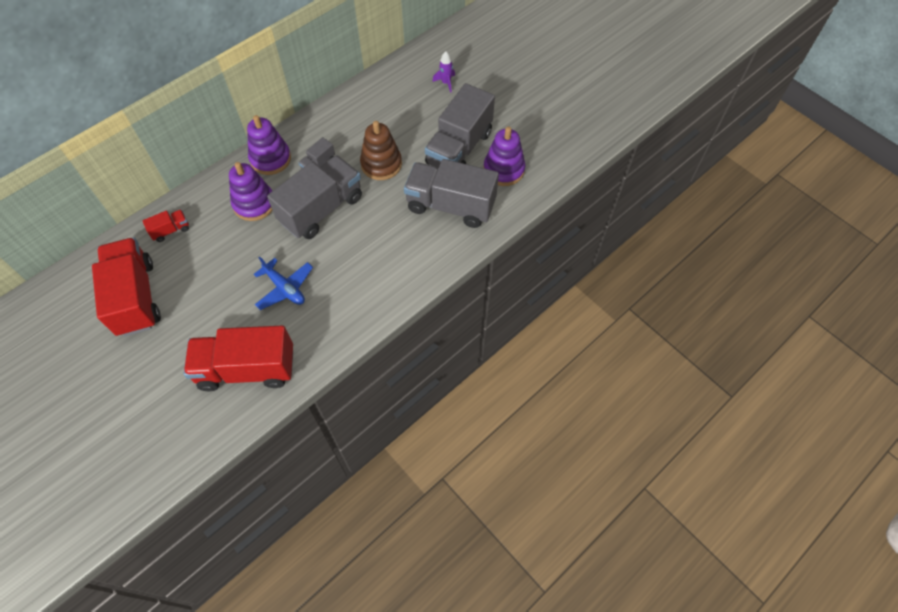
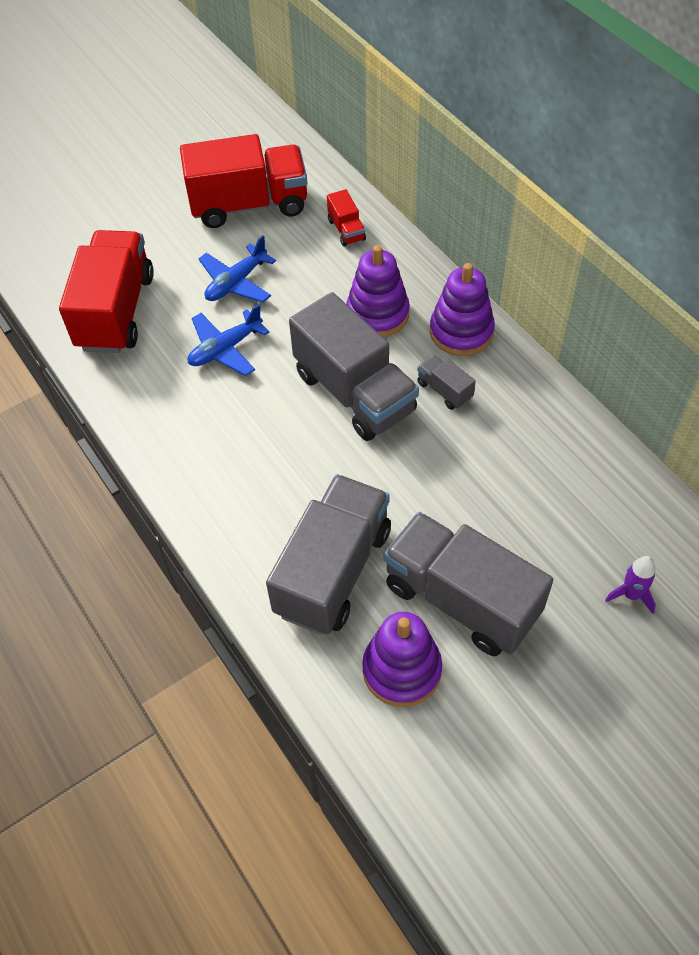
camera: 100 degrees right, 5 degrees down
(220, 292) = (236, 282): none -> blue plane
(381, 164) = (436, 475): brown stacking toy -> none

